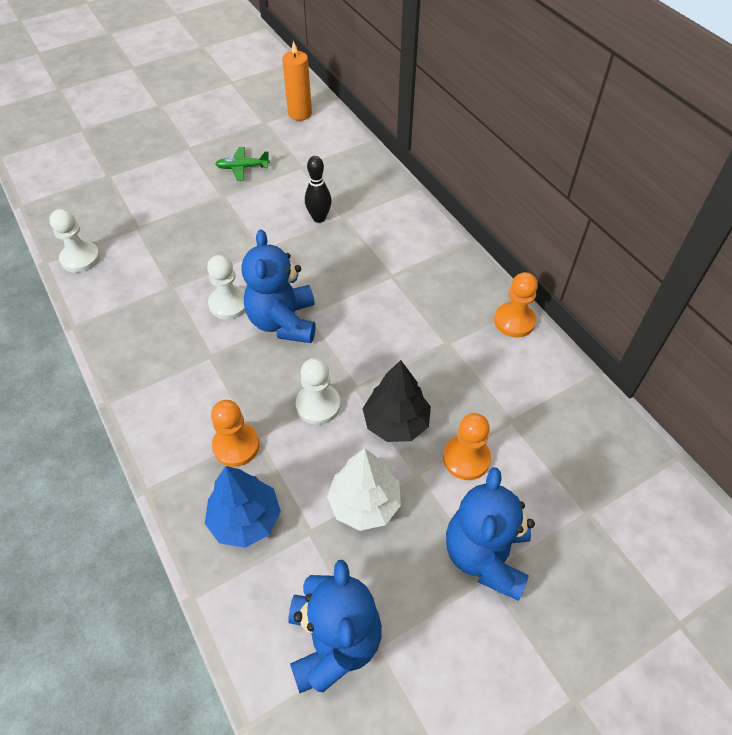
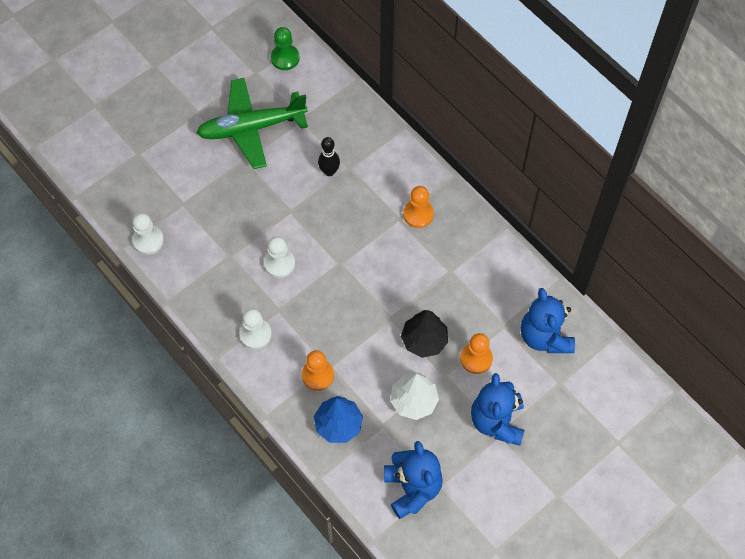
camera: 10 degrees left, 10 degrees up
(242, 168) = (251, 128): green plane -> green plane, size x2.40
(283, 322) = (325, 273): blue teddy bear -> blue teddy bear (545, 336)
(300, 114) = (285, 58): orange candle -> green pawn
(318, 405) = (367, 336): white pawn -> white pawn (255, 334)
(514, 321) = (497, 245): orange pawn -> orange pawn (418, 214)

